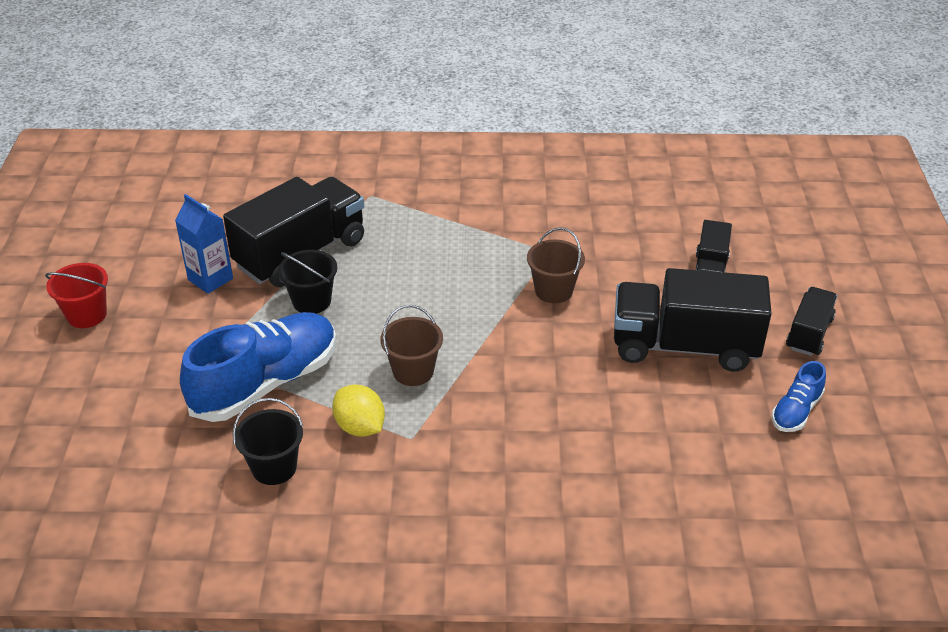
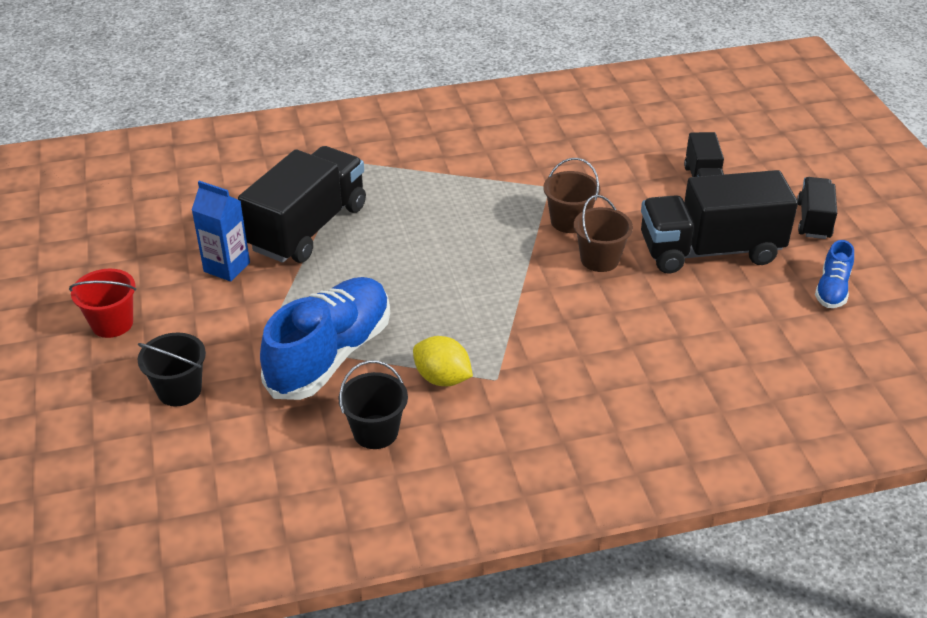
camera: 15 degrees left, 0 degrees up
(311, 301) = (340, 270): black bucket -> black bucket (179, 390)
(413, 371) = (470, 318): brown bucket -> brown bucket (599, 259)

